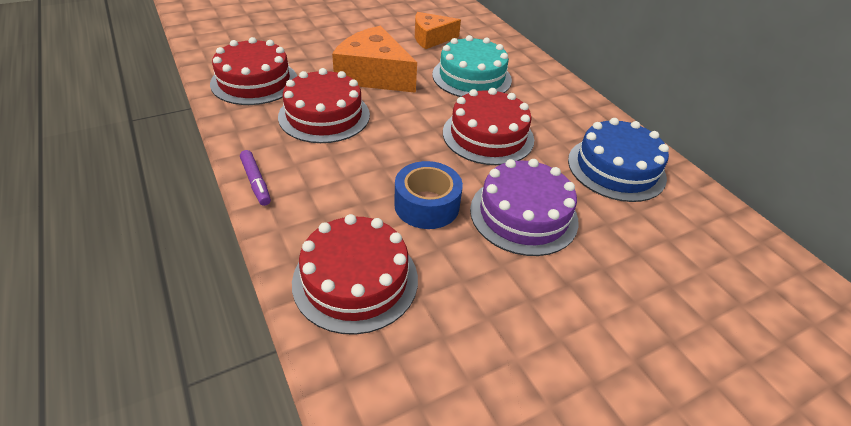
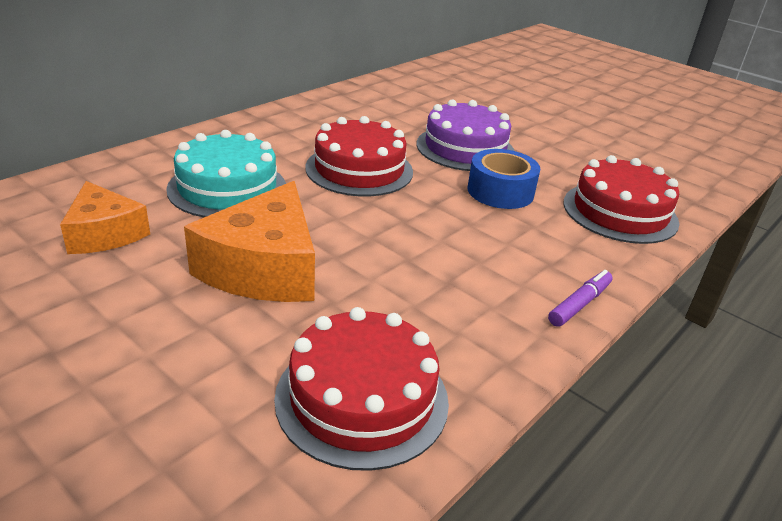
camera: 110 degrees left, 10 degrees down
(324, 115) = (406, 288): red cake -> none
(616, 168) = (363, 111): blue cake -> none

